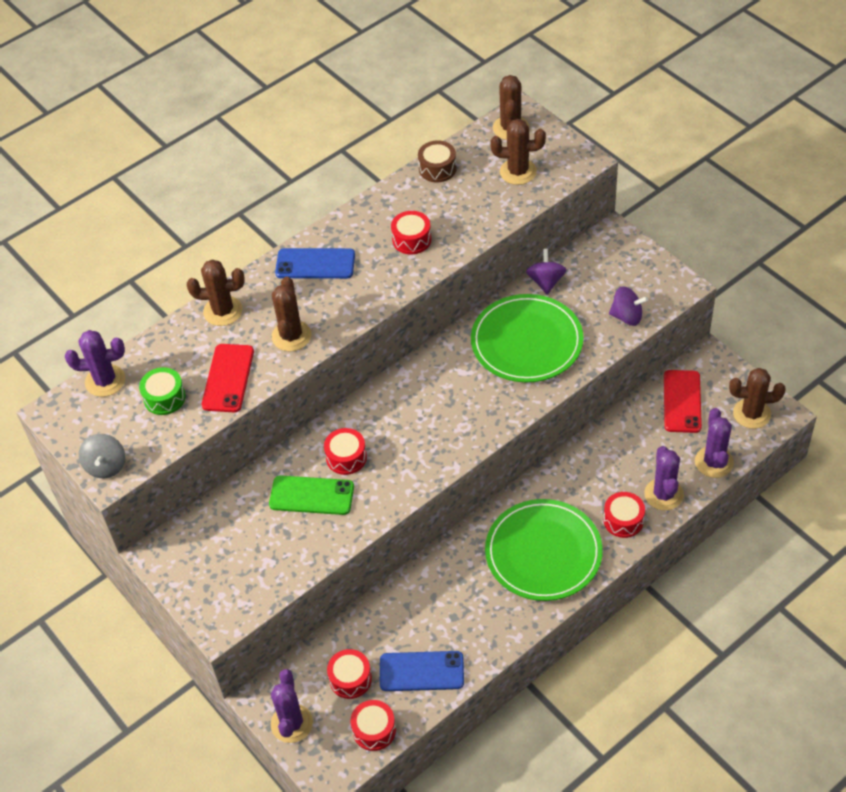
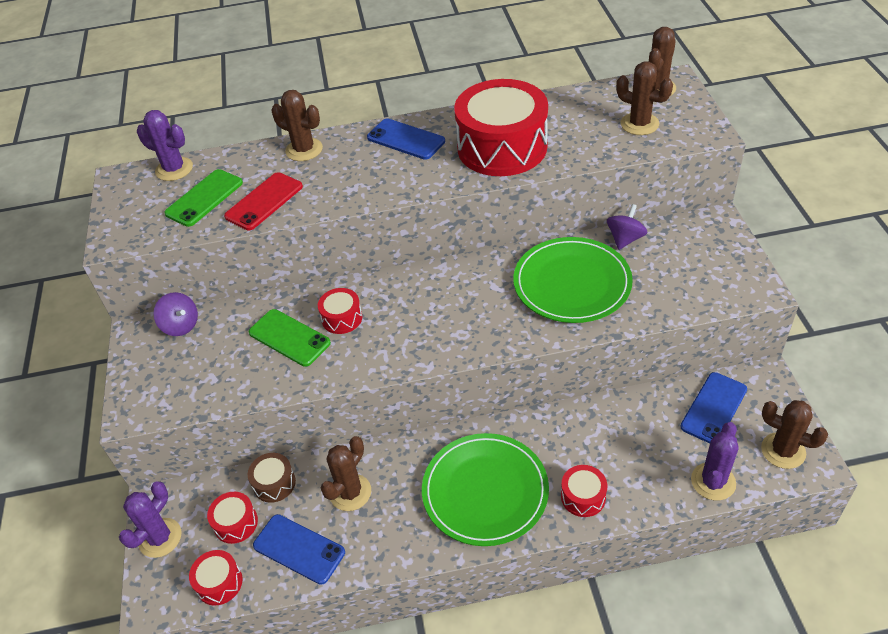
camera: 30 degrees right, 5 degrees down
(106, 466) = (116, 232): grey spinning top -> none
(164, 398) = (204, 198): green drum -> green phone
(291, 336) = (341, 187): brown cactus -> brown cactus (350, 492)
(411, 239) = (502, 147): red drum -> red drum, size x2.29
(437, 168) = (567, 100): brown drum -> brown drum (274, 483)
(627, 316) = (685, 297): purple spinning top -> purple spinning top (181, 325)
(663, 494) = (640, 490): purple cactus -> none
(682, 401) = (713, 408): red phone -> blue phone

